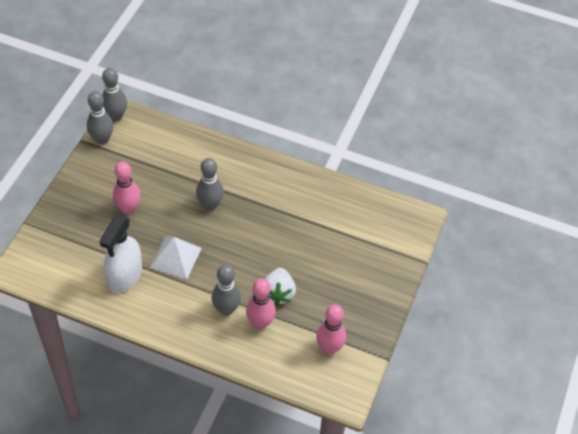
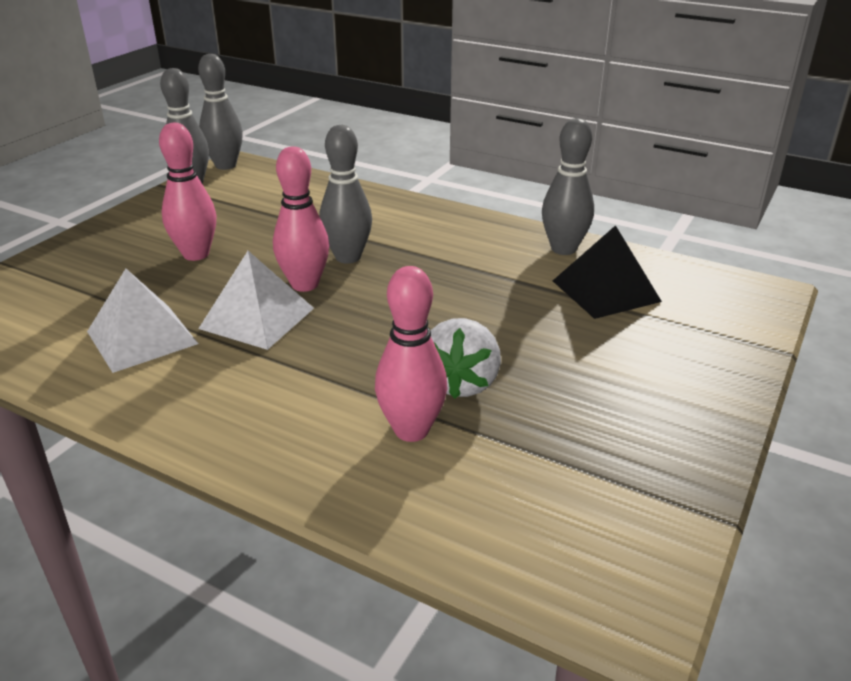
camera: 10 degrees right, 20 degrees down
(124, 276) = (142, 337): white spray bottle -> white pyramid
(226, 309) = (338, 401): grey bowling pin -> grey bowling pin (563, 249)
(329, 348) = (580, 490): pink bowling pin -> pink bowling pin (305, 284)
(343, 223) = (606, 291): none -> black pyramid

